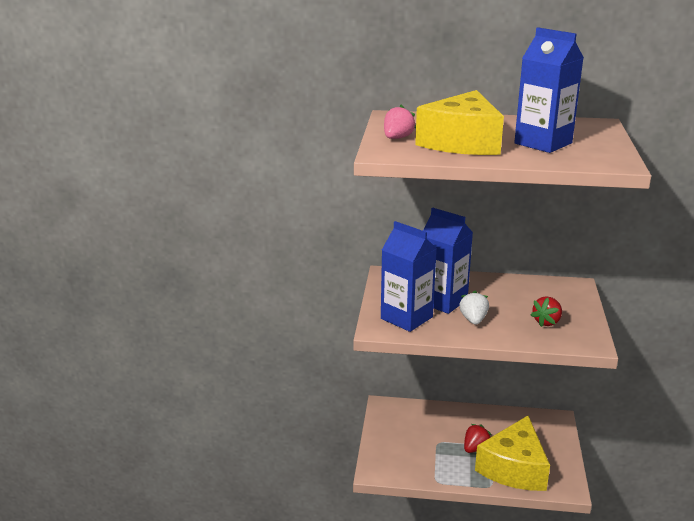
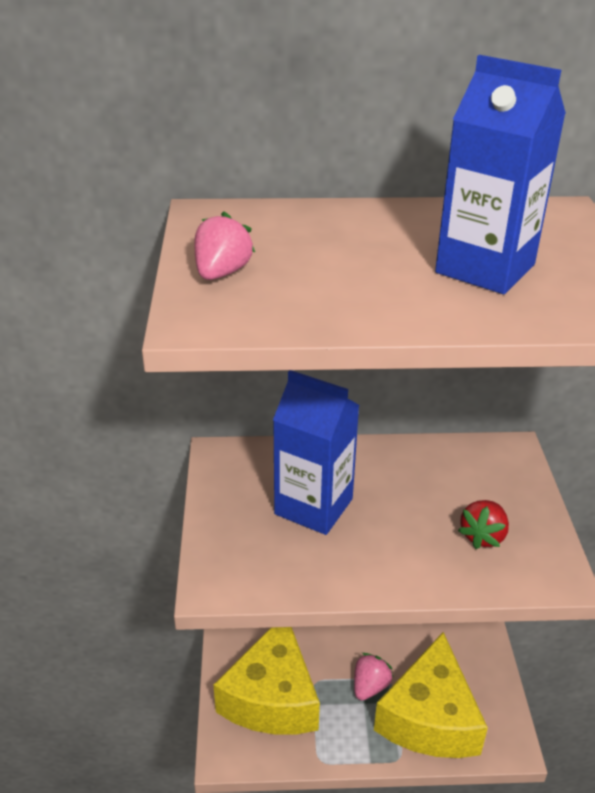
camera: 10 degrees left, 10 degrees up
(406, 318) = (259, 552): blue carton -> none
(462, 142) = (342, 277): yellow cheese -> yellow cheese (272, 697)
(473, 320) = (367, 545): white strawberry -> none
(475, 448) = (370, 686): red strawberry -> pink strawberry

